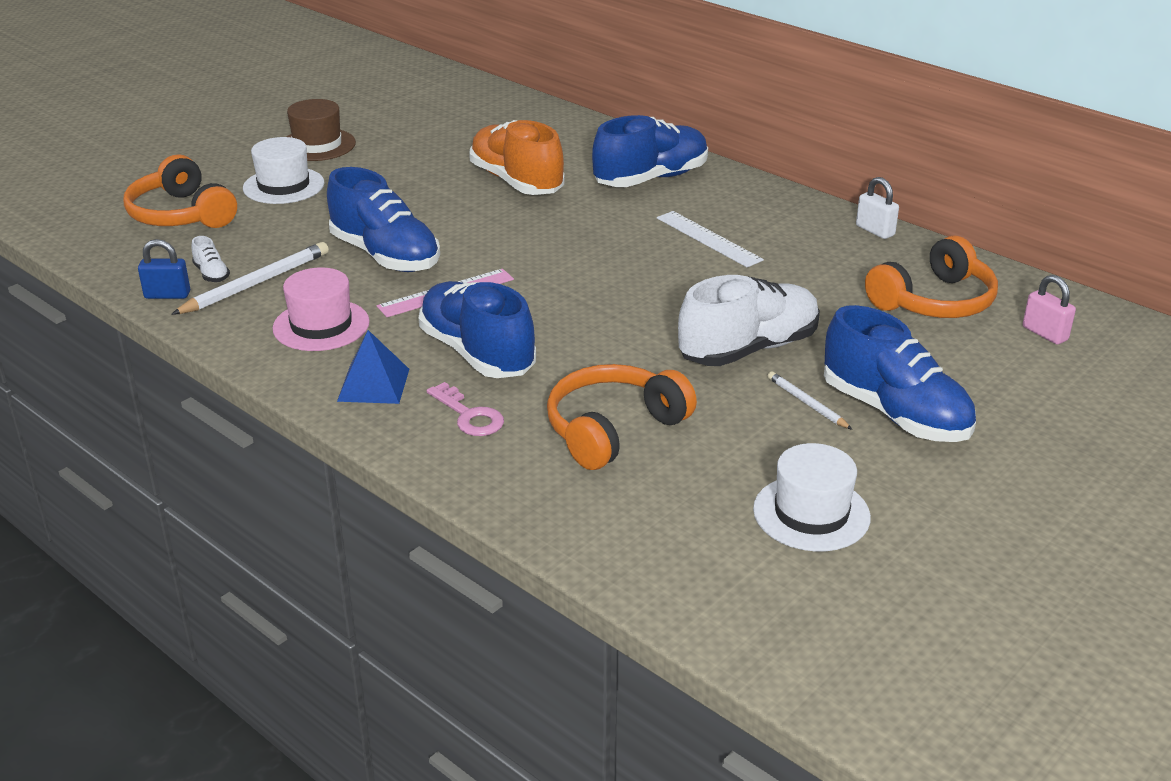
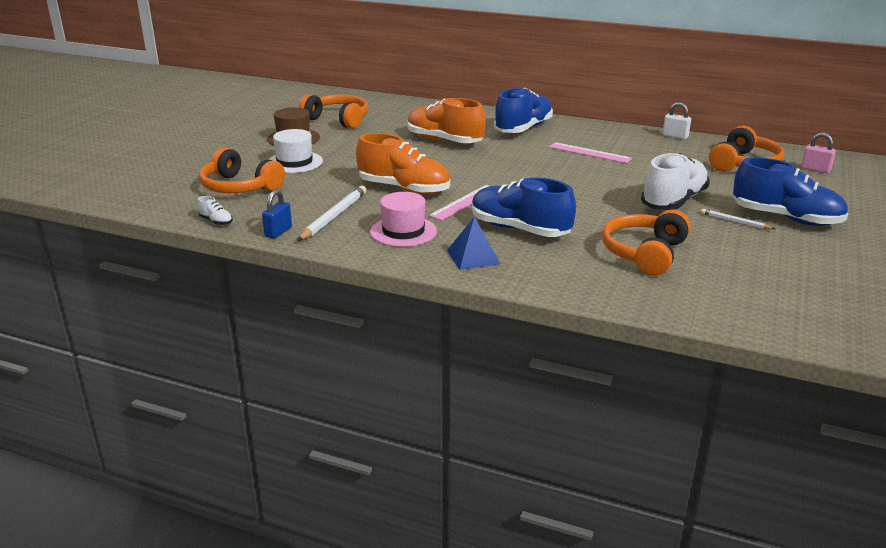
camera: 20 degrees left, 5 degrees down
(167, 295) = (278, 232): blue padlock -> blue padlock turned 45 degrees counterclockwise
(211, 274) = (297, 216): white shoe -> white shoe (216, 221)
(385, 256) = (404, 189): blue shoe -> orange shoe
(404, 121) = (338, 119): none -> orange headphones
(469, 415) = (551, 262): pink key -> none
(708, 239) = (589, 153): white ruler -> pink ruler
(811, 513) = (799, 273): white hat -> none

